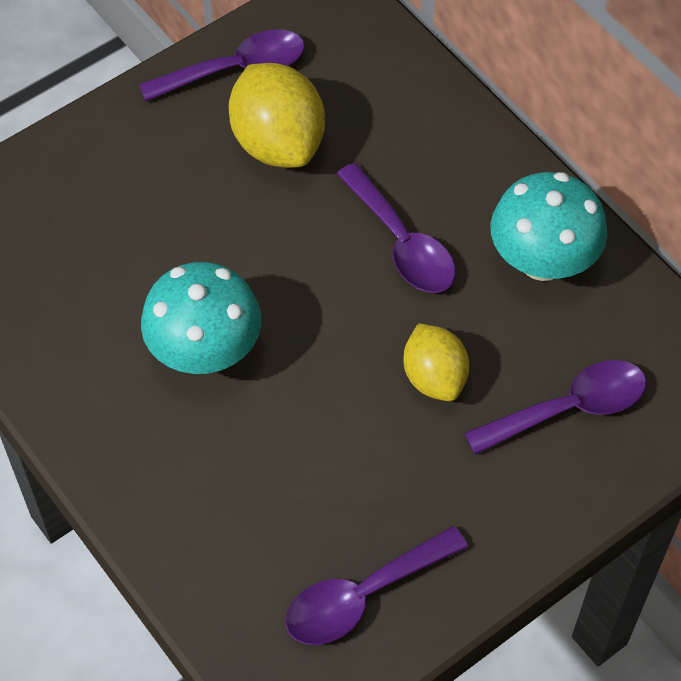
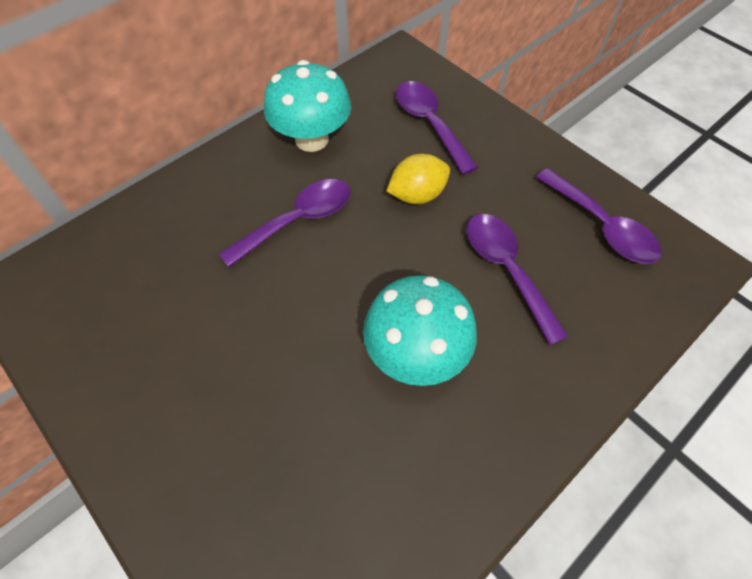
camera: 95 degrees left, 0 degrees up
(236, 69) = (92, 364): purple spoon -> purple spoon (506, 270)
(278, 143) = (188, 318): yellow lemon -> none

